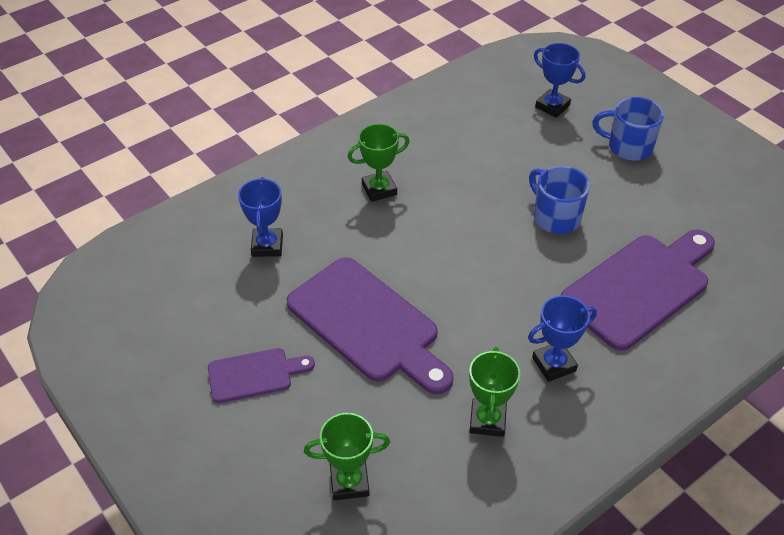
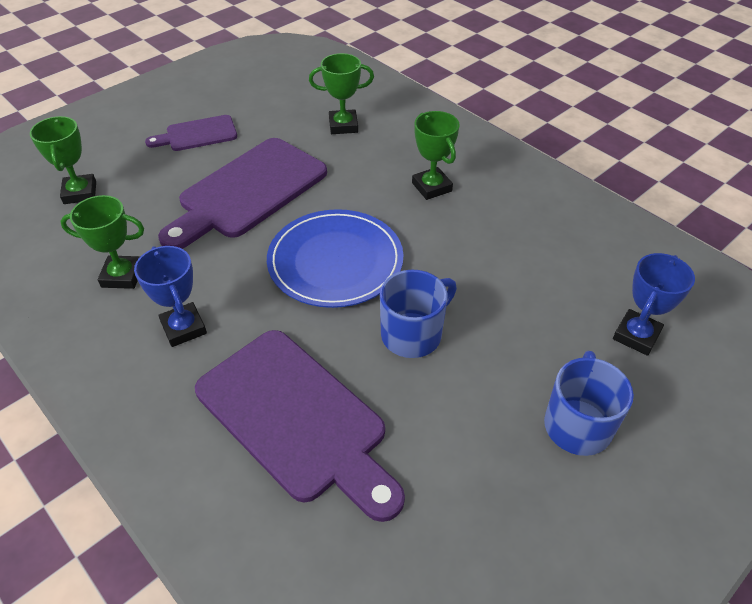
camera: 85 degrees right, 0 degrees up
(254, 375) = (197, 134): purple cutting board -> purple cutting board turned 90 degrees clockwise
(267, 246) = (343, 125): blue trophy -> green trophy
(473, 259) = (335, 261): none -> blue plate

